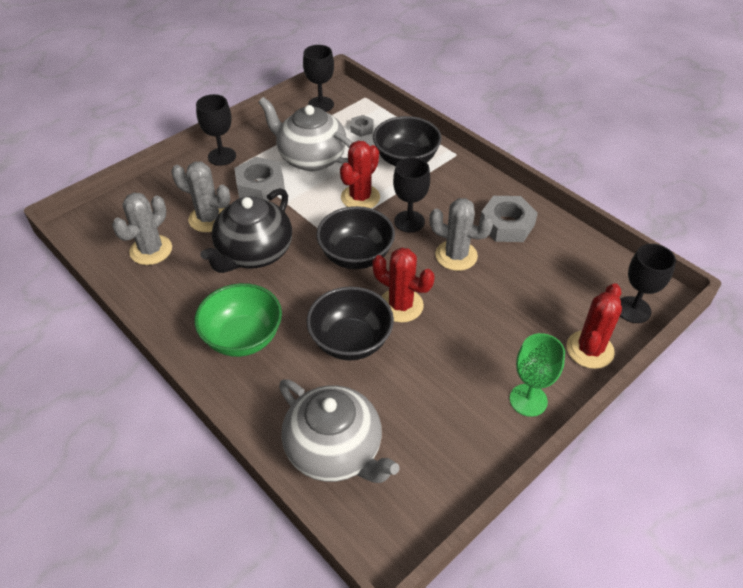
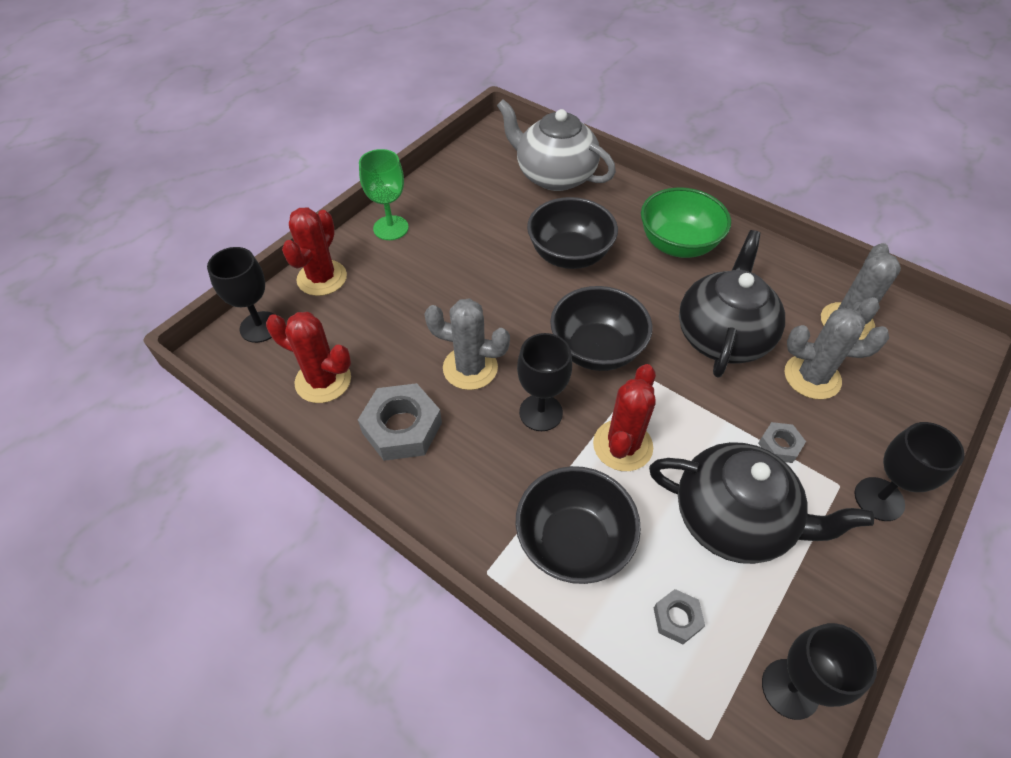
camera: 170 degrees right, 5 degrees up
(260, 186) = (779, 445): grey nut -> grey nut, size x0.52
(311, 158) = (733, 519): grey teapot -> black teapot
(401, 305) = (526, 297): red cactus -> red cactus (323, 380)

